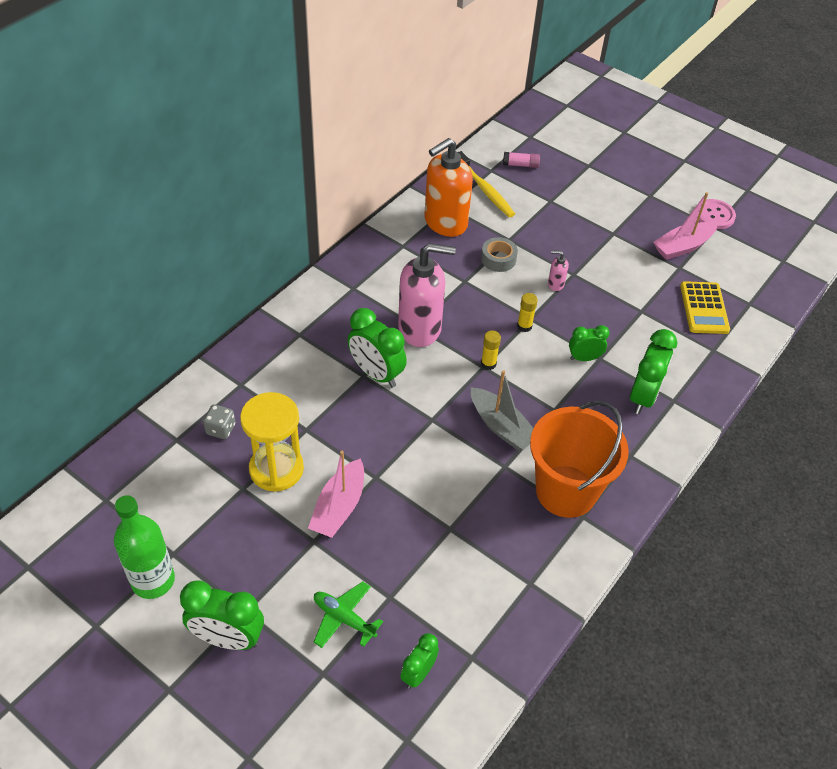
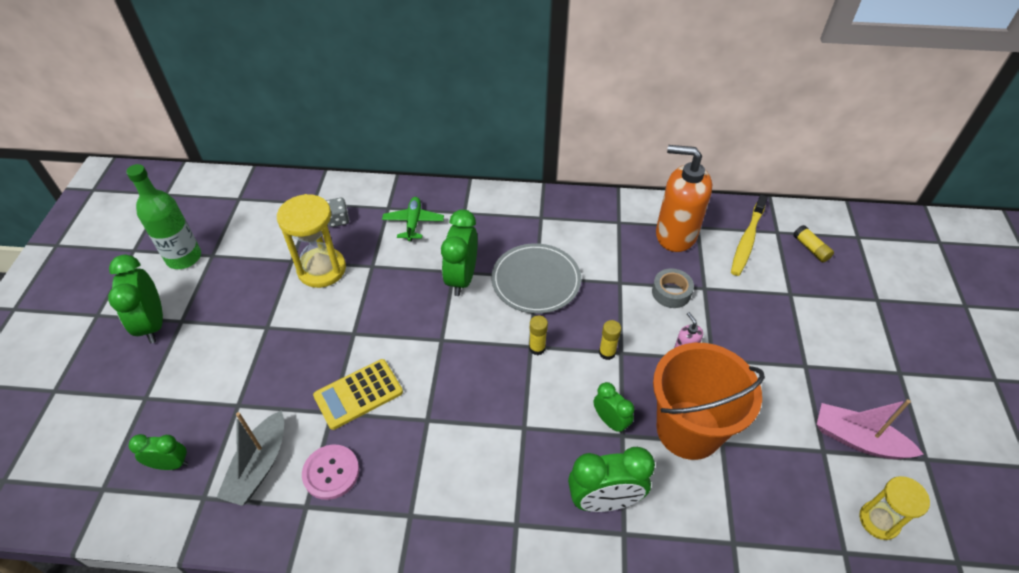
camera: 60 degrees right, 0 degrees up
(339, 507) = (308, 326): pink boat -> none
(344, 618) = (202, 384): green plane -> green plane (413, 222)
(420, 328) = (536, 280): pink soap dispenser -> grey plate
(501, 427) = (471, 394): grey boat -> grey boat (259, 466)
(520, 165) = (810, 248): pink glue stick -> yellow glue stick
(566, 491) = (431, 485): orange bucket -> orange bucket (688, 429)
(704, 308) = (787, 504): yellow calculator -> yellow calculator (358, 394)
(714, 215) = (945, 450): pink button -> pink button (331, 472)
(739, 275) = (879, 521): none -> yellow hourglass

